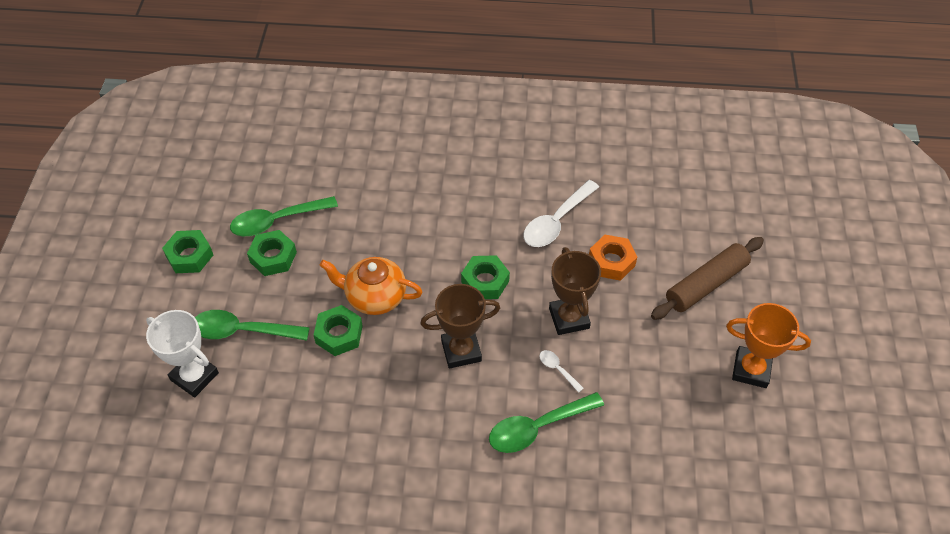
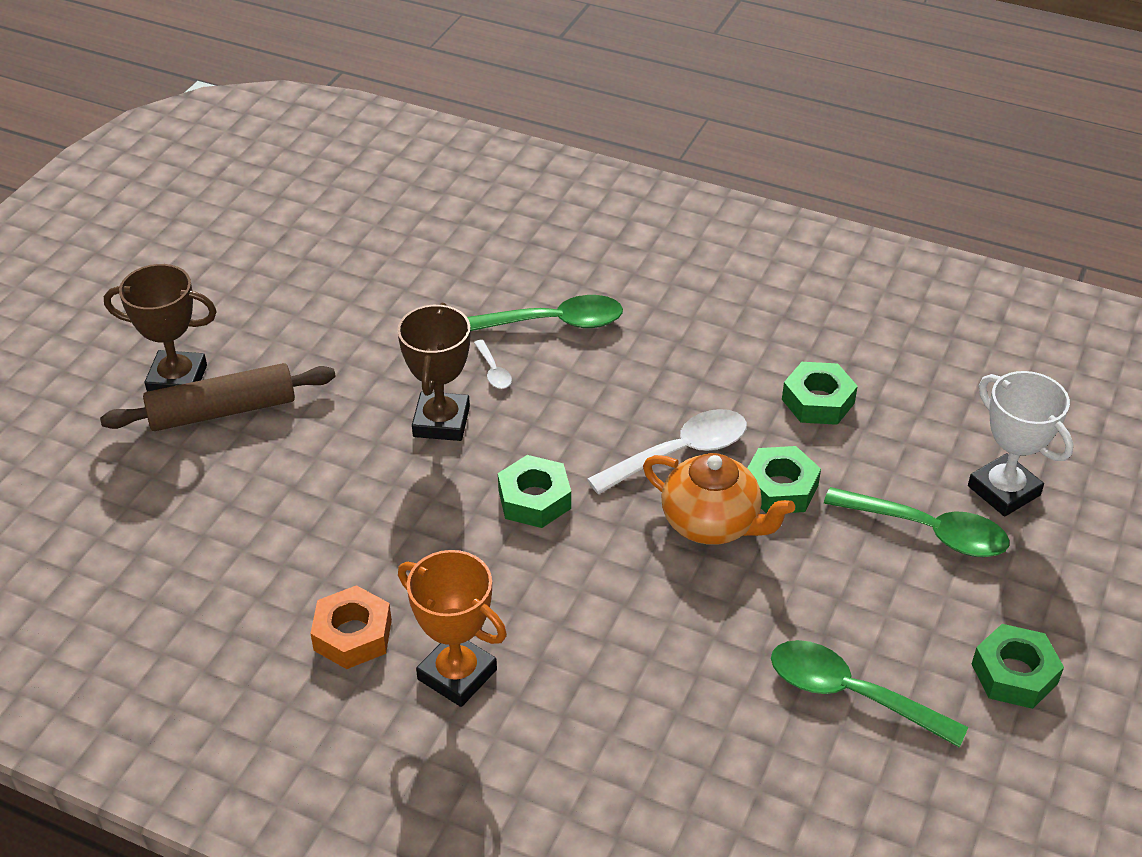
camera: 160 degrees left, 10 degrees down
(273, 257) = (865, 630): green nut -> green nut (818, 401)
(277, 221) = (850, 694): green spoon -> green spoon turned 150 degrees counterclockwise
(461, 351) = (611, 423): brown trophy -> brown trophy (177, 379)
(556, 221) = (373, 555): white spoon -> white spoon (680, 453)
(611, 261) = (330, 475): orange nut -> orange nut (353, 635)
(751, 369) = (253, 310): orange trophy -> orange trophy (457, 674)

